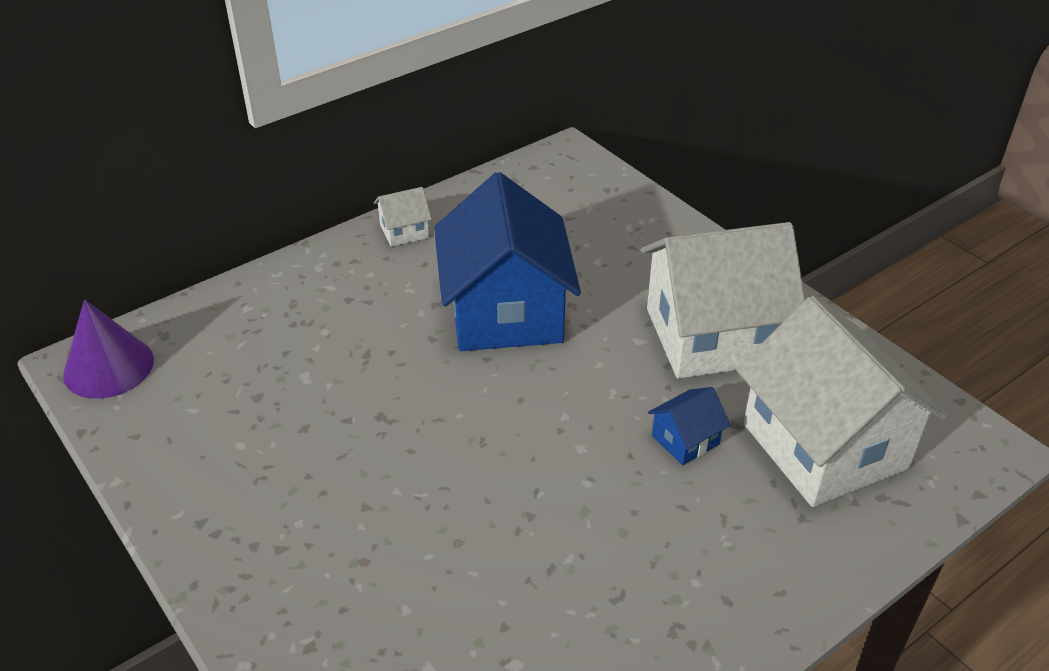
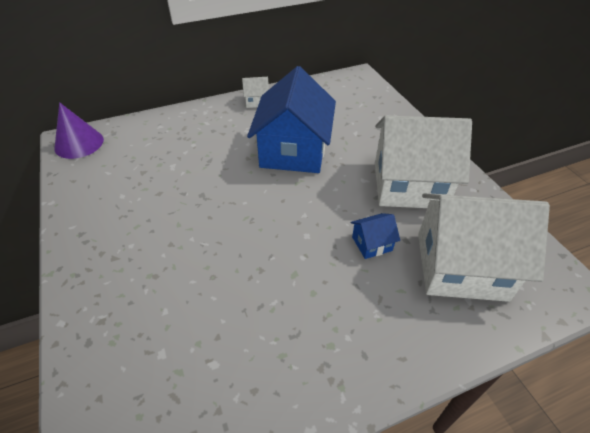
camera: 15 degrees right, 5 degrees up
(824, 446) = (460, 266): white house -> white house turned 75 degrees counterclockwise

